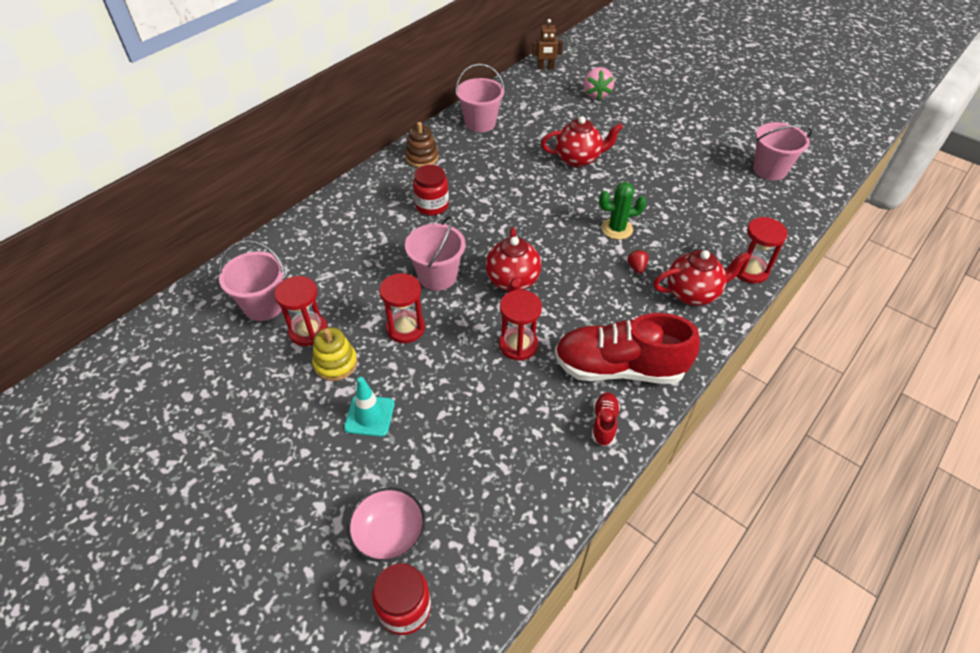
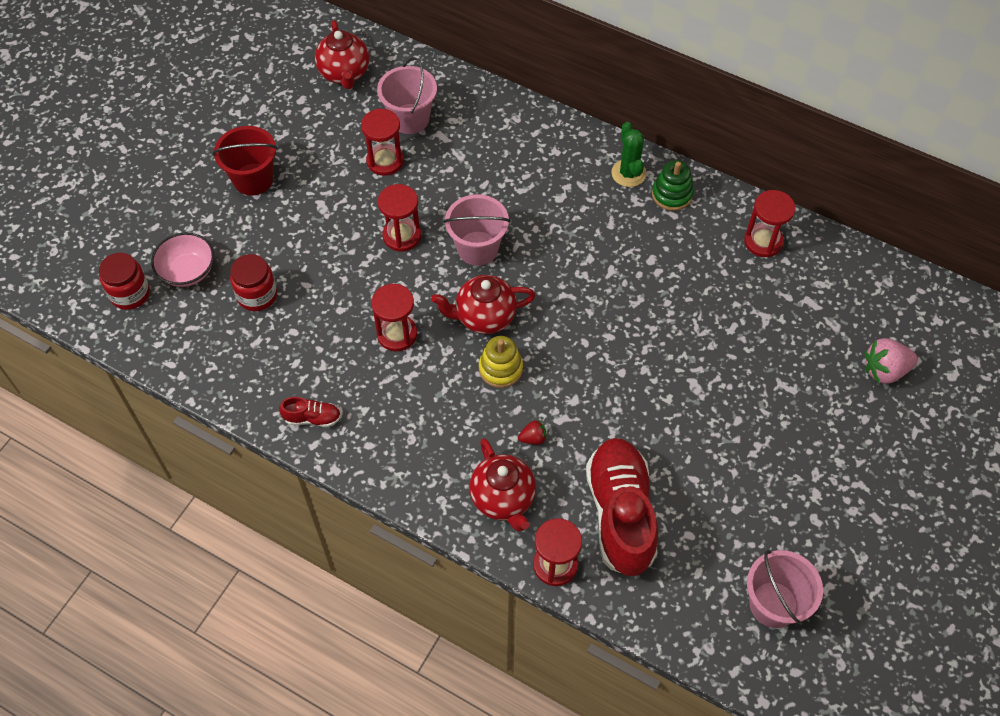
camera: 80 degrees right, 10 degrees up
(280, 453) = (253, 179): none -> red bucket
(335, 363) = (350, 192): yellow stacking toy -> yellow stacking toy (500, 368)
(369, 416) = (297, 231): turquoise traffic cone -> none
(422, 157) = (672, 194): brown stacking toy -> green stacking toy
(432, 205) = (587, 221): red jar -> red jar (257, 295)
(480, 123) = (763, 241): pink bucket -> red hourglass
(545, 68) = (930, 299): brown robot -> none
(578, 159) = (721, 361): red teapot -> red teapot (344, 74)
(617, 229) = (595, 414): green cactus -> green cactus (628, 173)
(619, 368) = (381, 427): red shoe -> red shoe (620, 514)

